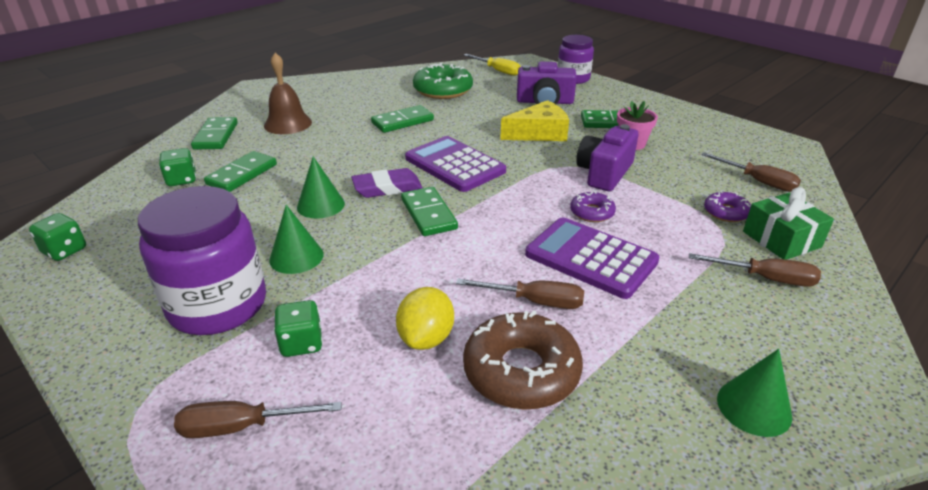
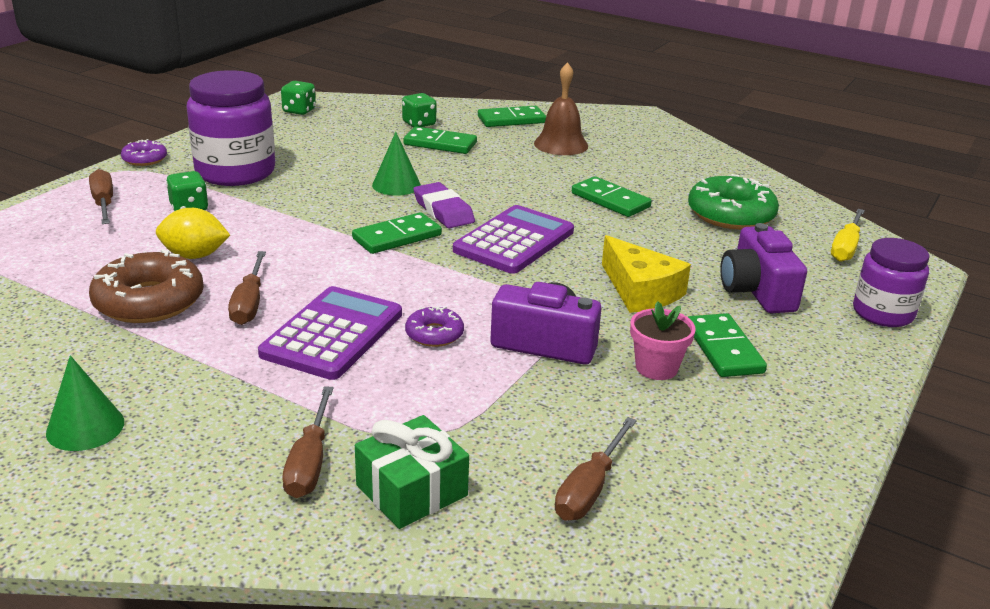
camera: 75 degrees right, 5 degrees down
(296, 257) = (306, 188): green cone -> none
(726, 212) = (473, 444): purple donut -> purple donut (145, 159)

